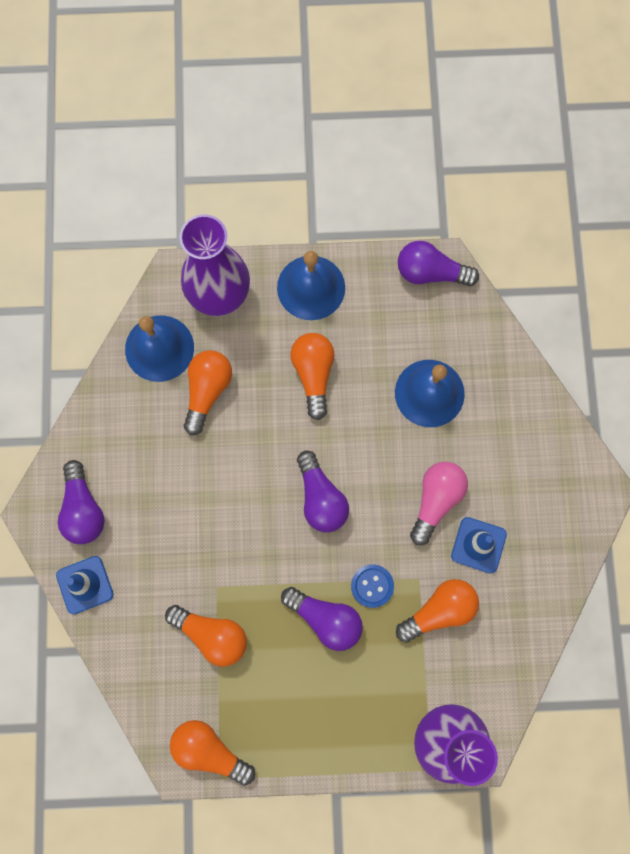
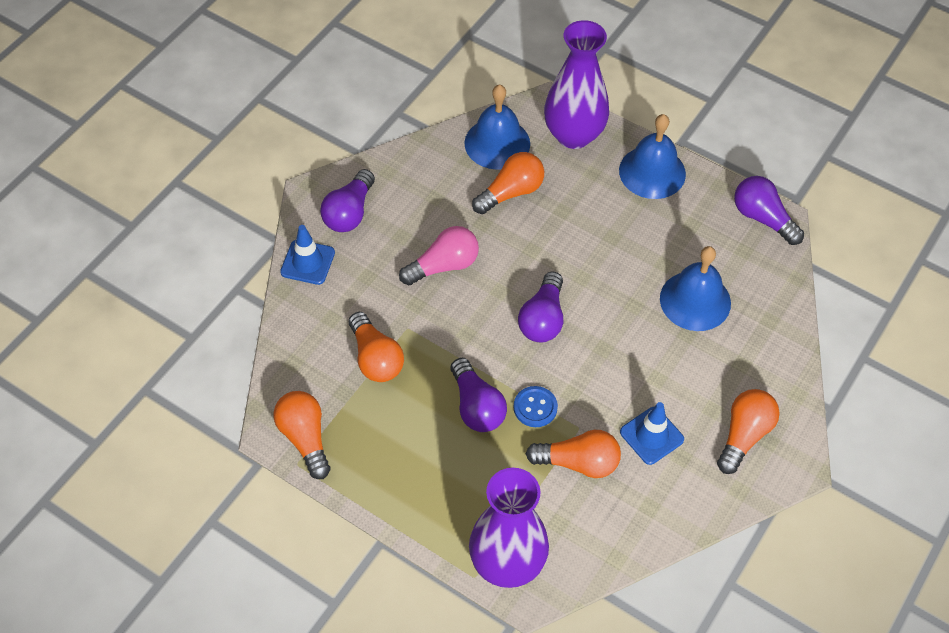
camera: 35 degrees right, 20 degrees down
(313, 374) = (606, 231): orange light bulb -> orange light bulb (744, 435)
(436, 500) = (640, 380): pink light bulb -> pink light bulb (443, 266)

